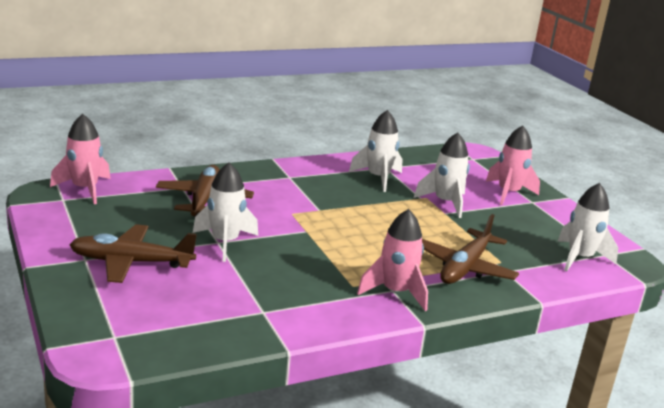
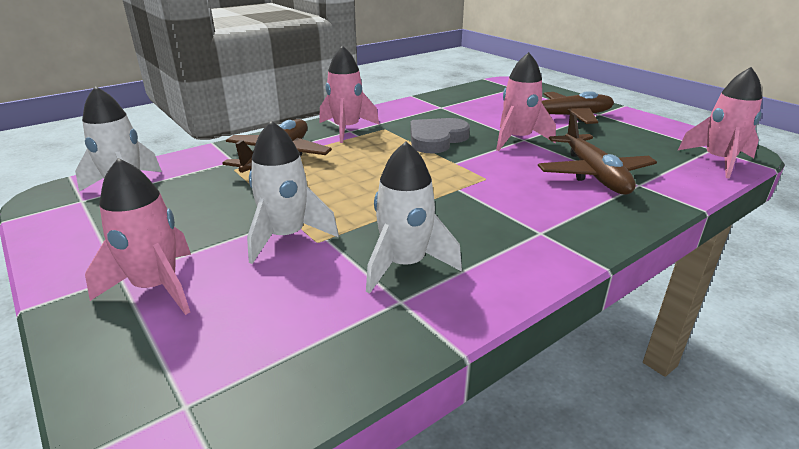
camera: 170 degrees right, 5 degrees up
(225, 242) = (517, 139): white rocket -> pink rocket
(305, 259) = (436, 139): none -> grey heart

